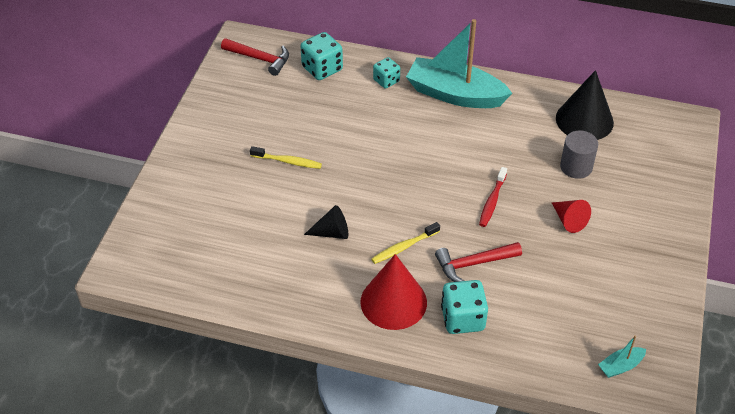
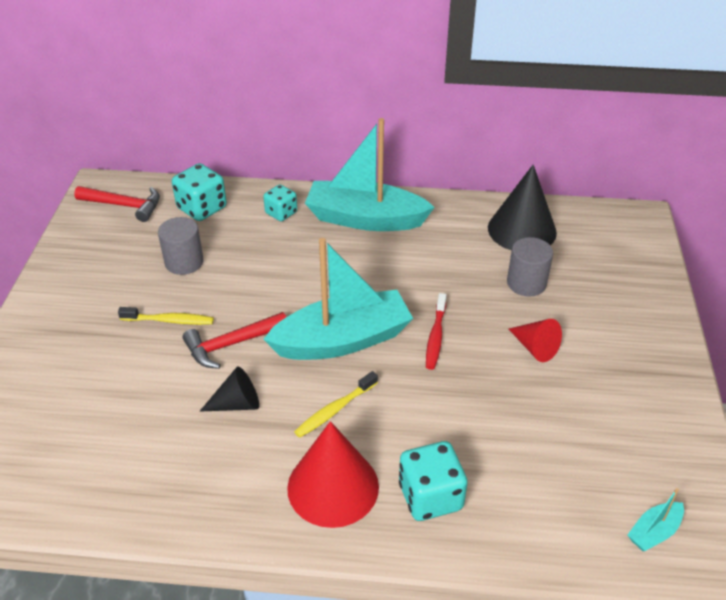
camera: 10 degrees left, 5 degrees down
(303, 114) = (184, 262): none -> grey cylinder
(419, 194) = (342, 340): none -> turquoise boat
(473, 264) = (429, 419): red hammer -> red hammer (231, 344)

